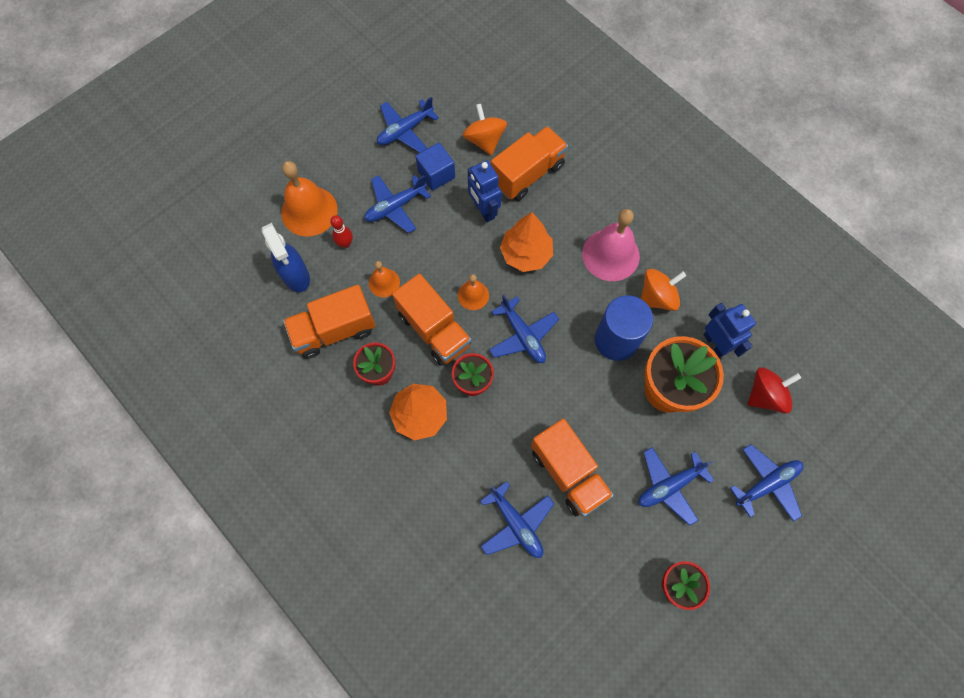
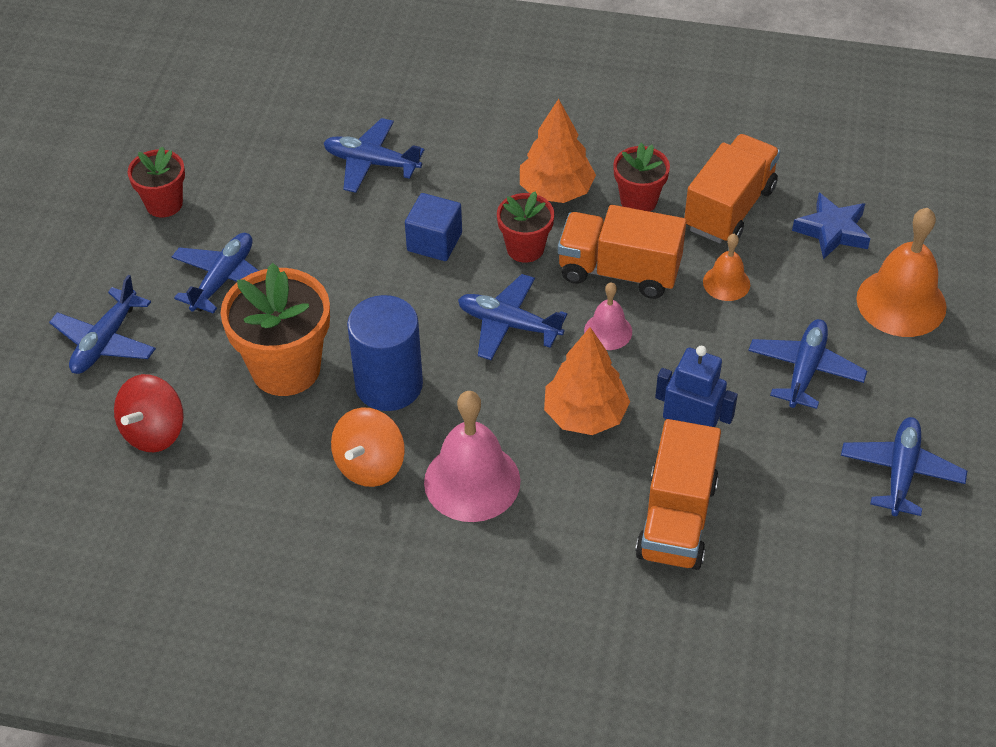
camera: 145 degrees right, 20 degrees down
(296, 276) = (832, 231): blue spray bottle -> blue star
(345, 243) = (817, 295): red bowling pin -> none
(436, 174) = (797, 441): blue cube -> blue cube (434, 242)
(473, 295) = (608, 331): orange bell -> pink bell
(484, 140) = (780, 529): orange spinning top -> none
(568, 472) = (348, 230): orange truck -> none
(715, 343) = (255, 454): blue robot -> none

